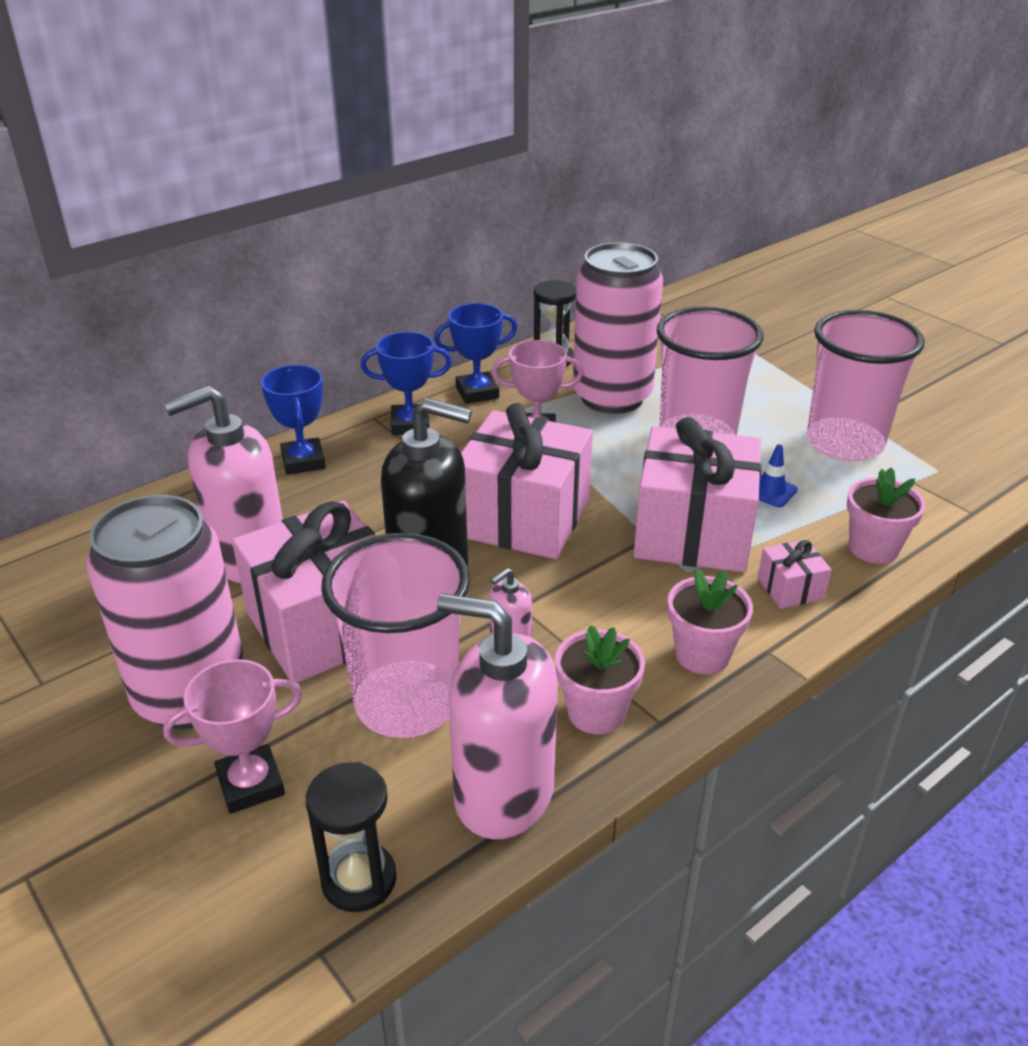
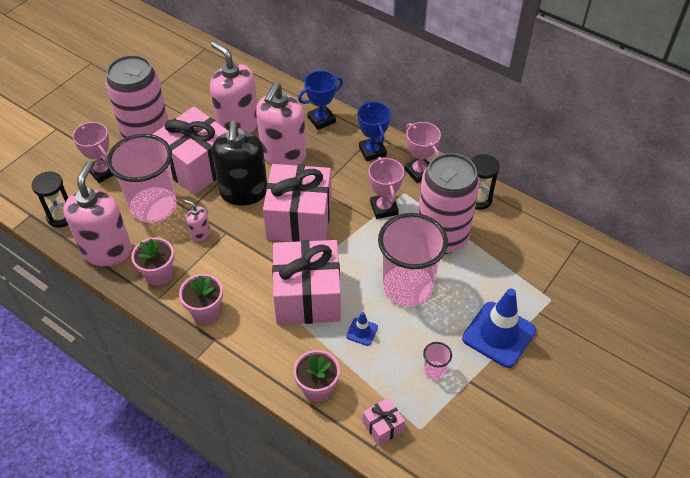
camera: 75 degrees right, 15 degrees up
(363, 514) = (283, 155): none -> pink soap dispenser
(477, 392) = (419, 172): blue trophy -> pink trophy
(789, 387) = (499, 334): none -> blue traffic cone
(790, 588) = (268, 347): pink gift -> pink gift (383, 426)
(844, 443) = (434, 371): pink cup -> pink cup, size x0.40

